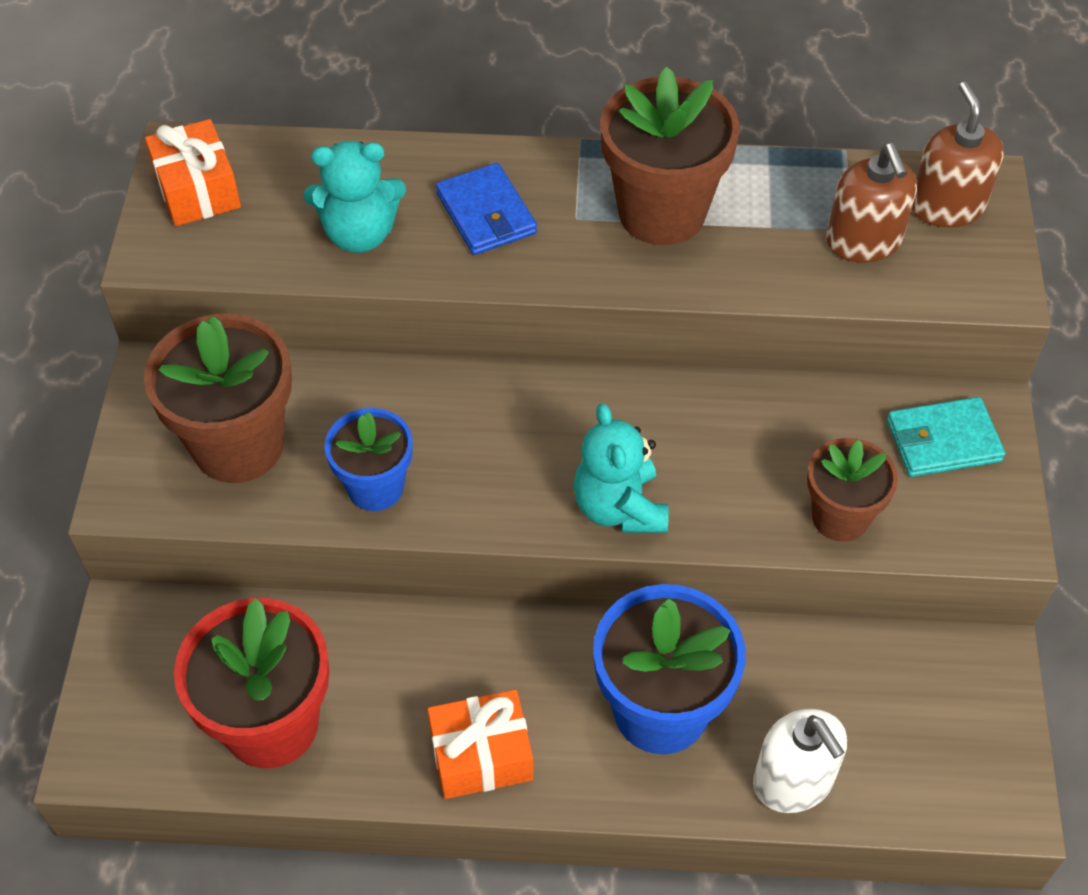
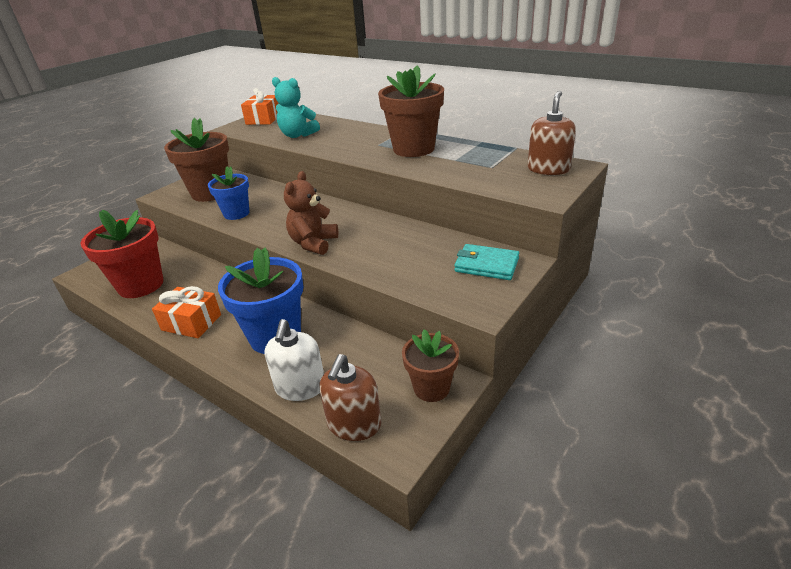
camera: 35 degrees right, 20 degrees down
(486, 213) = (347, 138): blue wallet -> none
(619, 507) = (313, 243): turquoise teddy bear -> brown teddy bear
(840, 517) = (404, 274): brown flower pot -> brown flower pot (431, 388)
(863, 241) = (493, 171): brown soap dispenser -> brown soap dispenser (354, 424)

